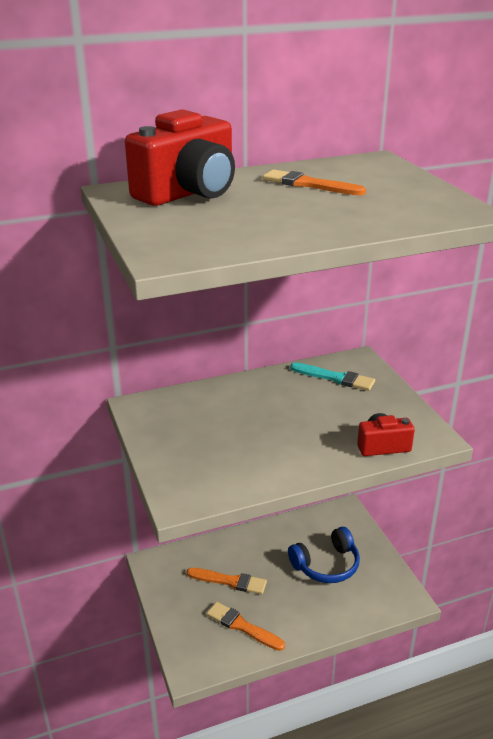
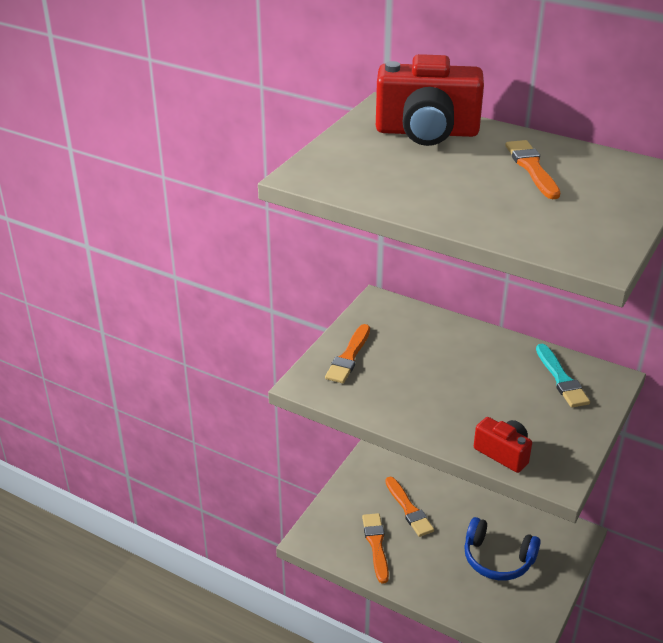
camera: 50 degrees right, 5 degrees up
(179, 458) = (349, 357): none -> orange brush

